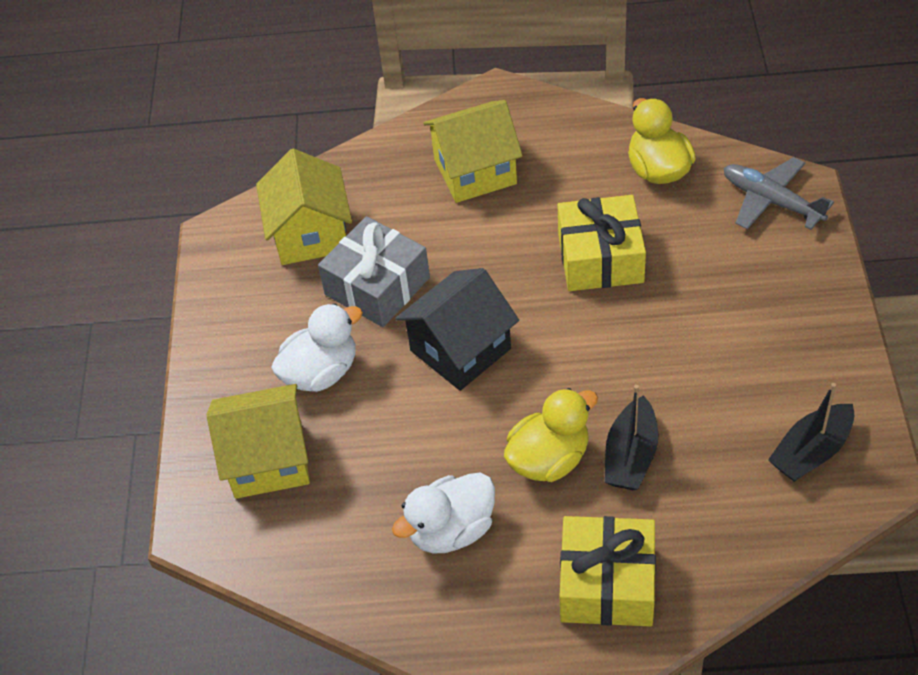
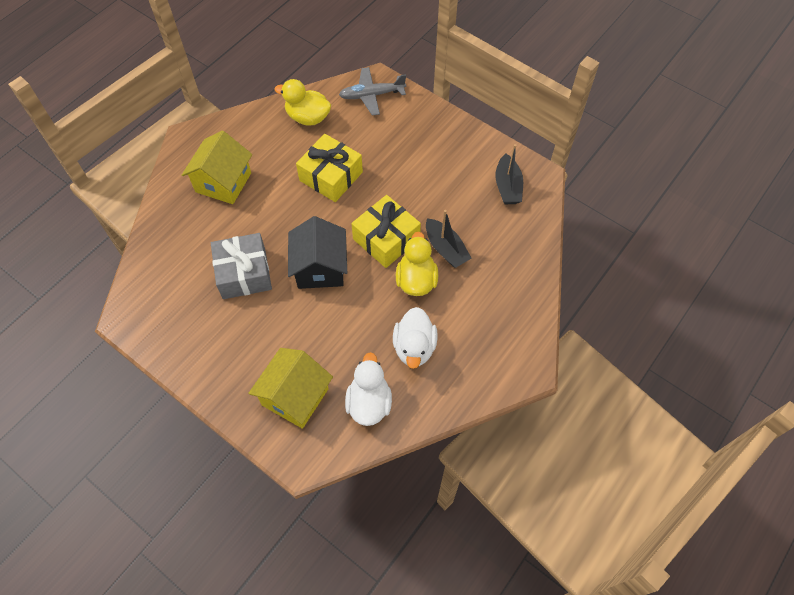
camera: 55 degrees left, 10 degrees up
(310, 234) = (177, 277): yellow house -> none
(321, 372) = (268, 335): white duck -> white duck (369, 402)
(607, 584) = (499, 308): yellow gift -> yellow gift (386, 239)

